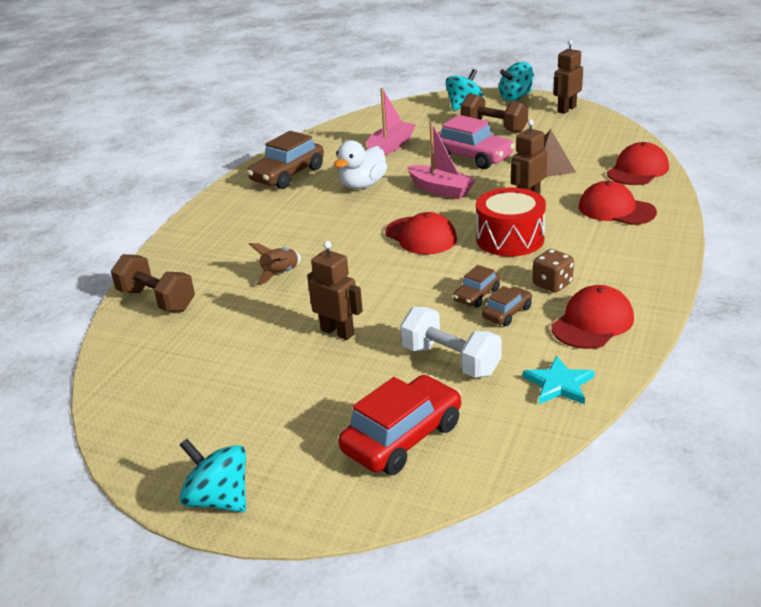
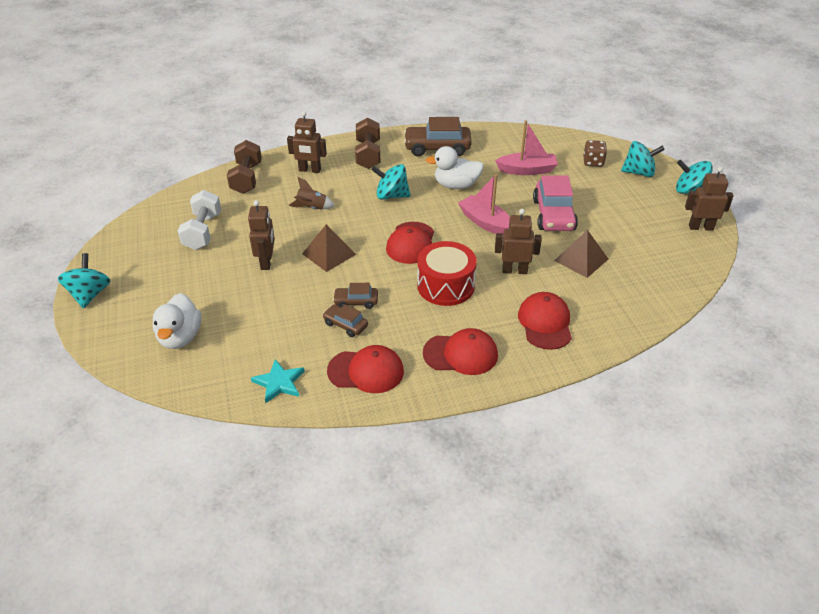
camera: 50 degrees right, 10 degrees up
(208, 255) = (309, 170): none -> brown robot
(328, 222) = (391, 196): none -> turquoise spinning top
(376, 287) = (329, 254): none -> brown pyramid
(402, 438) = (180, 337): red car -> white duck
(440, 190) = (485, 222): pink boat -> pink boat turned 135 degrees clockwise
(450, 360) = (271, 323): white dumbbell -> white dumbbell (203, 232)
(494, 128) = (617, 204): brown dumbbell -> brown dumbbell (368, 155)
(507, 313) = (345, 325): brown car -> brown car turned 150 degrees counterclockwise
(552, 284) = (401, 332): brown dice -> brown dice (593, 162)
(637, 170) = (629, 310): red cap -> red cap (461, 354)

